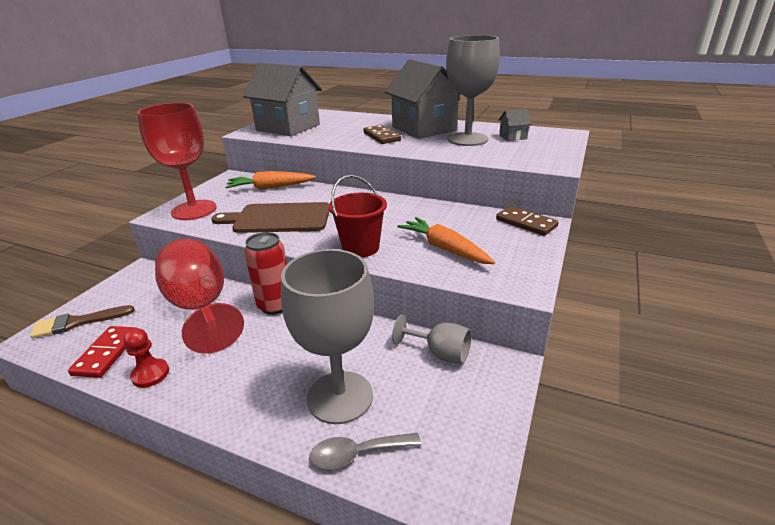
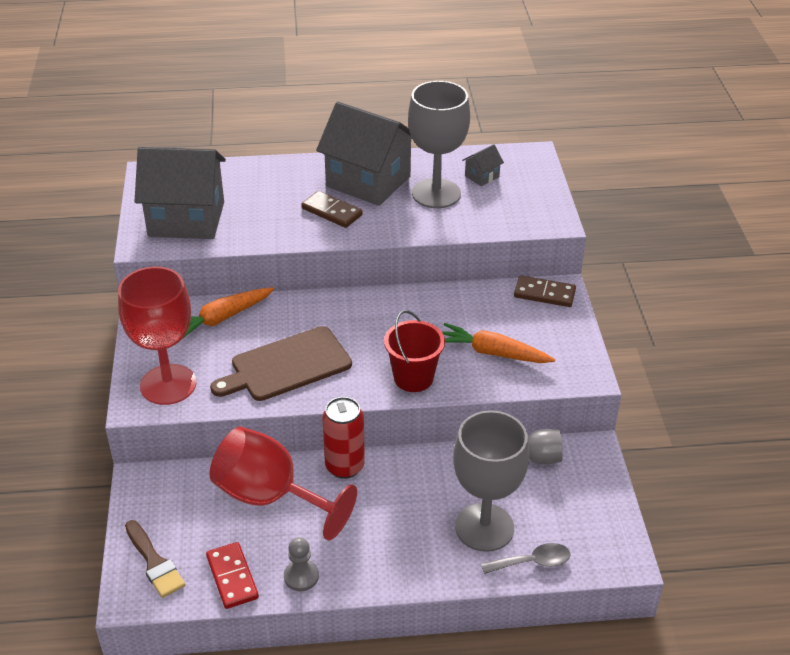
camera: 30 degrees left, 10 degrees up
(78, 322) = (154, 562): brown brush -> brown brush turned 75 degrees counterclockwise
(150, 374) = (301, 576): red pawn -> grey pawn
(357, 454) = (532, 562): grey spoon -> grey spoon turned 150 degrees counterclockwise

